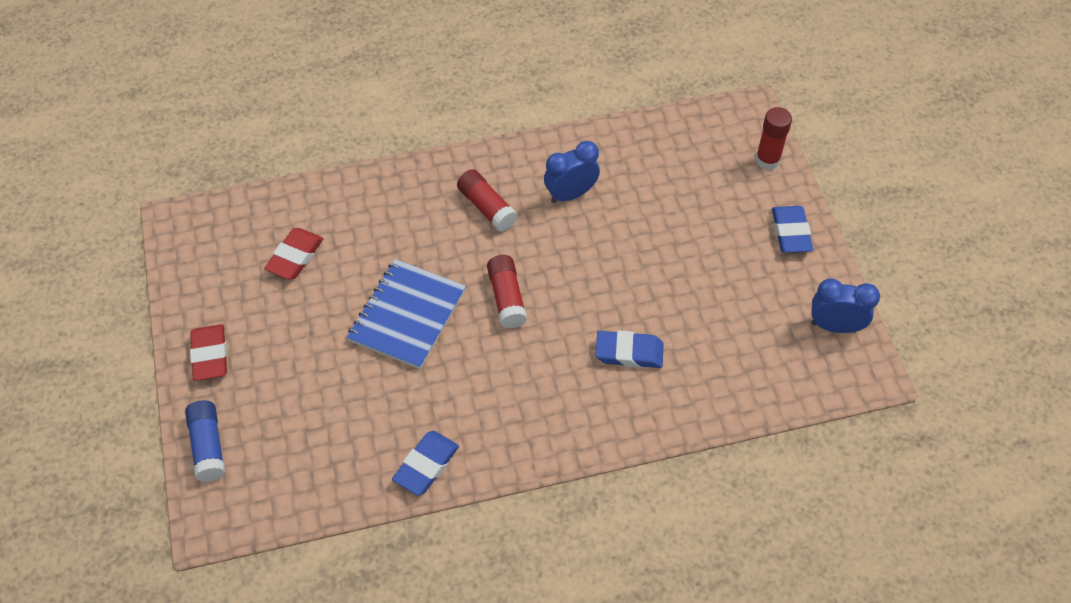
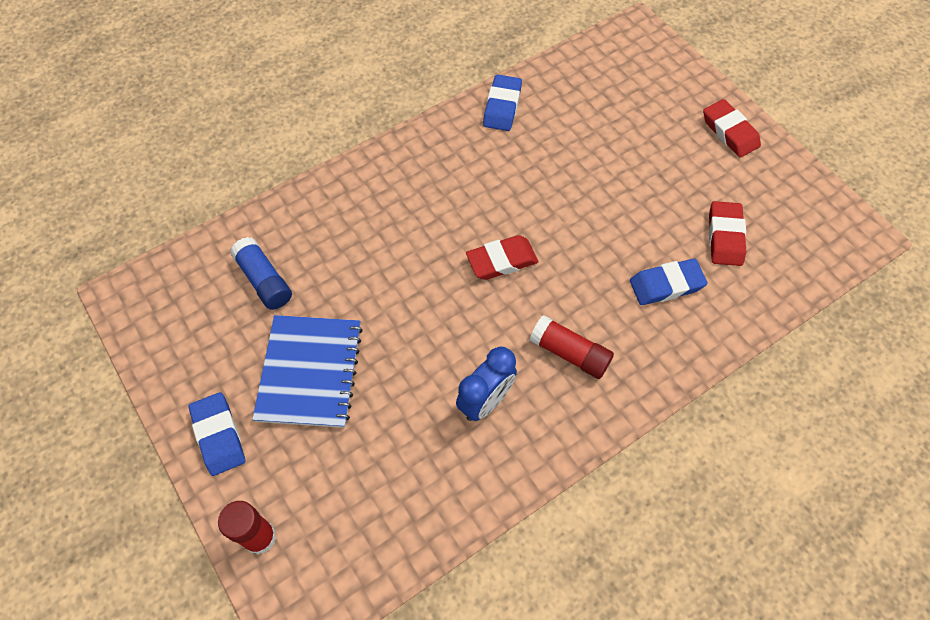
camera: 160 degrees right, 5 degrees up
(208, 446) = (677, 71): blue glue stick -> blue glue stick (264, 280)
(407, 315) = (585, 215): blue notebook -> blue notebook (310, 372)
(507, 298) = (502, 260): red glue stick -> red eraser
(629, 352) = (365, 245): blue eraser -> blue eraser (666, 285)
(835, 326) = (161, 335): blue clock -> none

